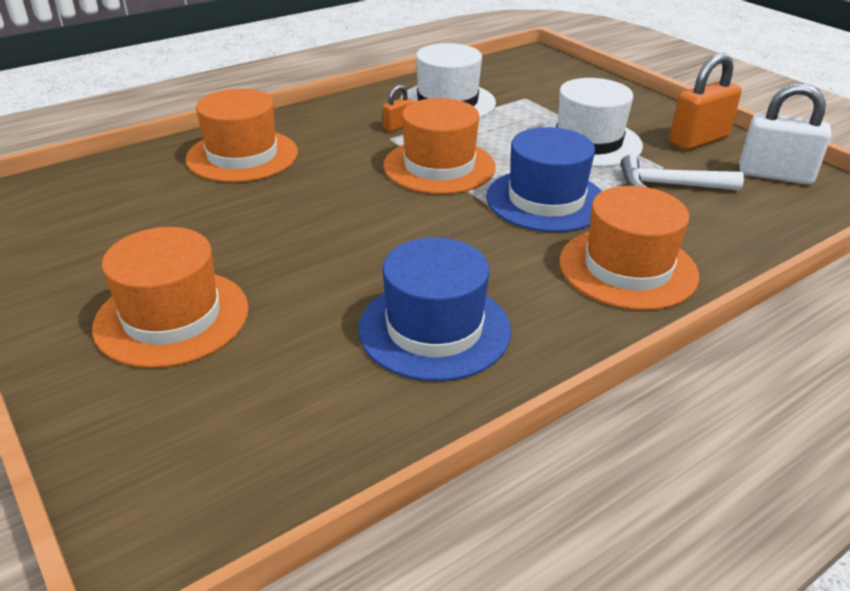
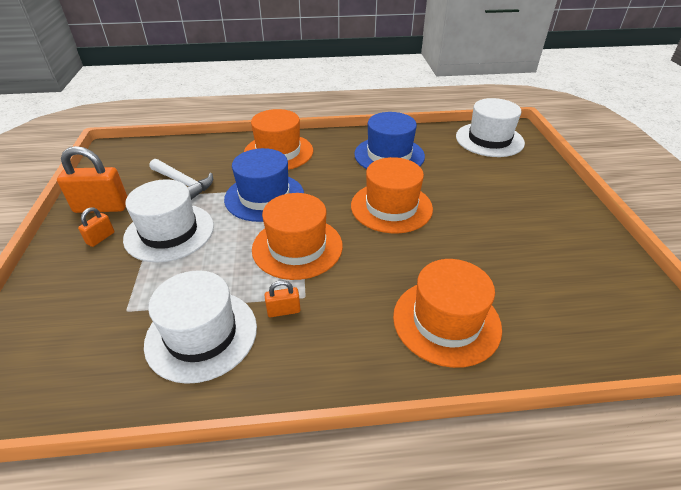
camera: 150 degrees left, 5 degrees up
(172, 317) = (511, 194): orange hat -> orange hat (391, 207)
(228, 464) = (489, 139): none -> white hat
(640, 122) = (101, 238): none -> orange padlock
(775, 175) = (120, 170): white padlock -> none

